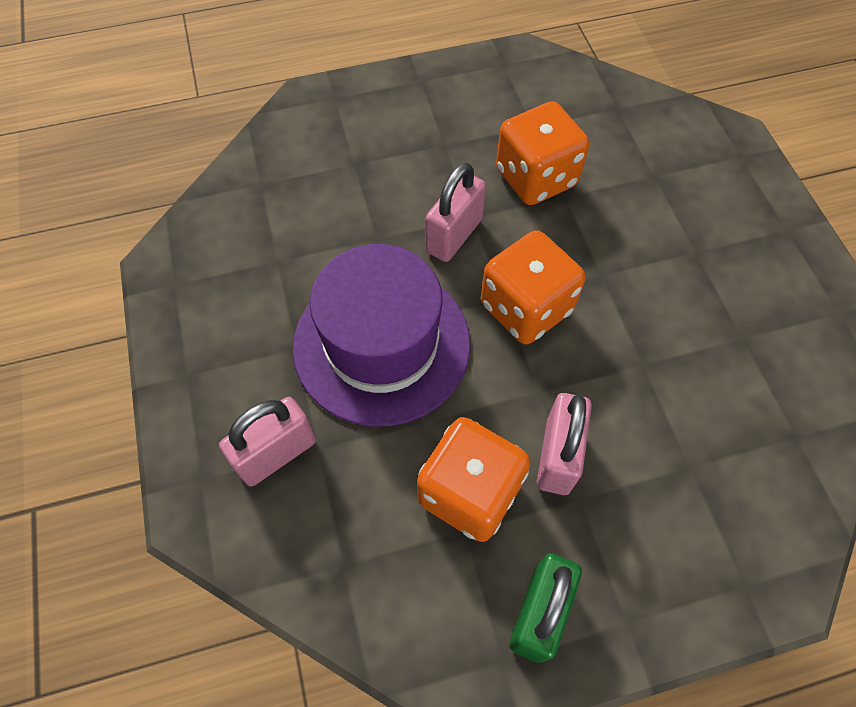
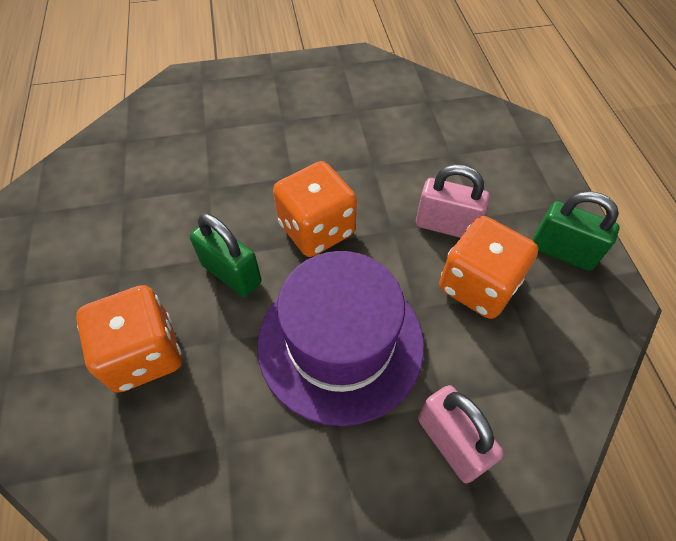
camera: 85 degrees left, 5 degrees down
(454, 235) = (231, 274): pink padlock -> green padlock
(536, 178) = (184, 205): orange dice -> orange dice (144, 354)

